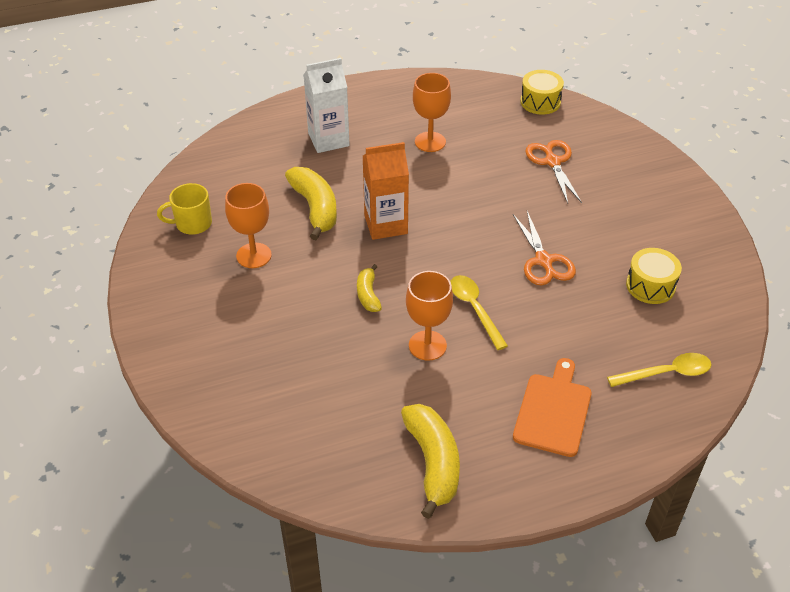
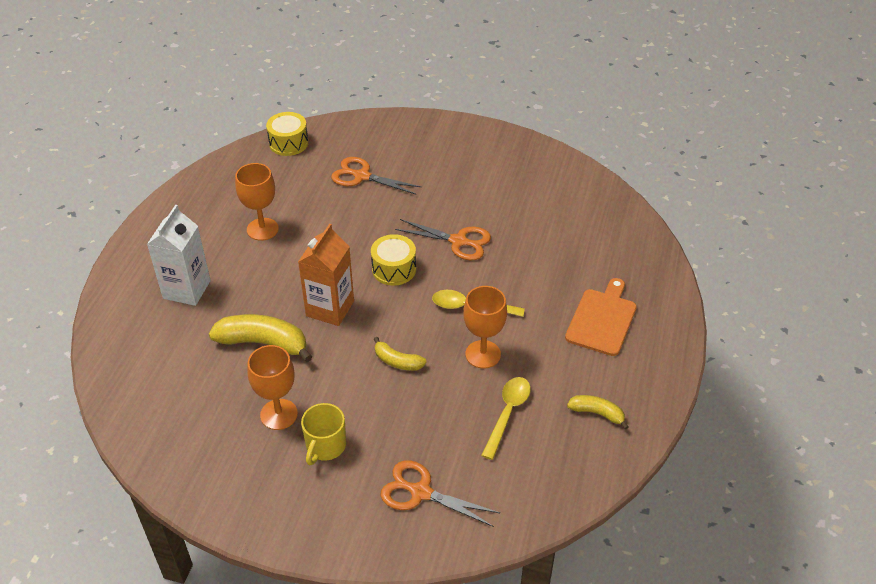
camera: 55 degrees left, 0 degrees up
(192, 224) = (192, 440): yellow mug -> yellow mug (325, 446)
(245, 381) = (420, 492): none -> orange scissors
(433, 463) = (597, 413): yellow banana -> yellow banana, size x0.56
(553, 411) = (602, 319): orange cutting board -> orange cutting board turned 60 degrees clockwise
(650, 286) = (533, 203): yellow drum -> yellow drum (394, 269)
(666, 373) = (615, 243): yellow spoon -> yellow spoon (507, 414)

